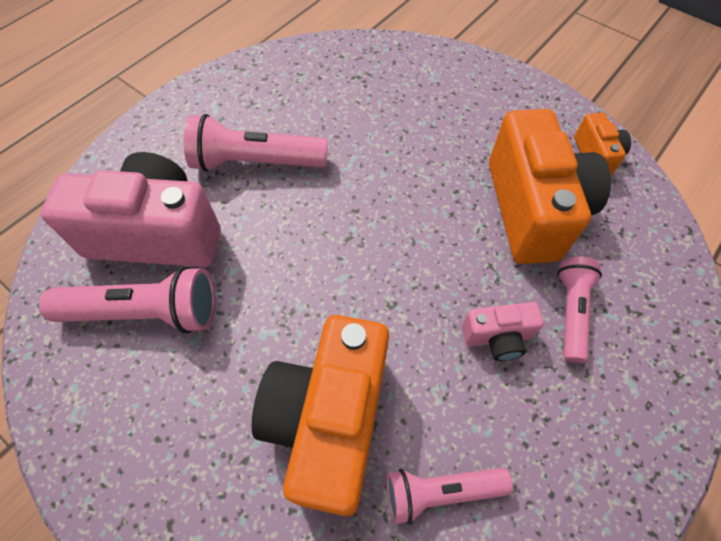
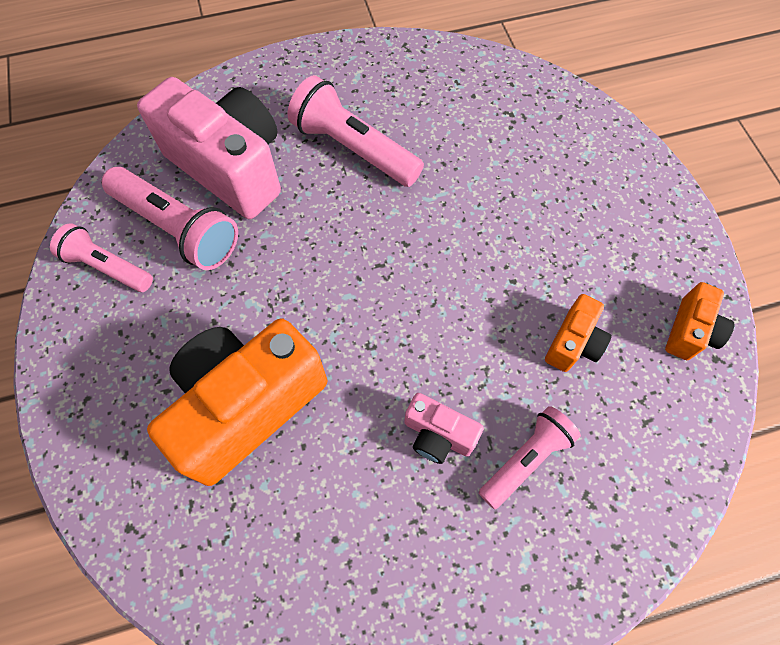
camera: 35 degrees right, 5 degrees up
(440, 491) = (288, 519): pink flashlight -> pink flashlight (108, 267)
(532, 209) = (573, 343): orange camera -> orange camera, size x0.47

